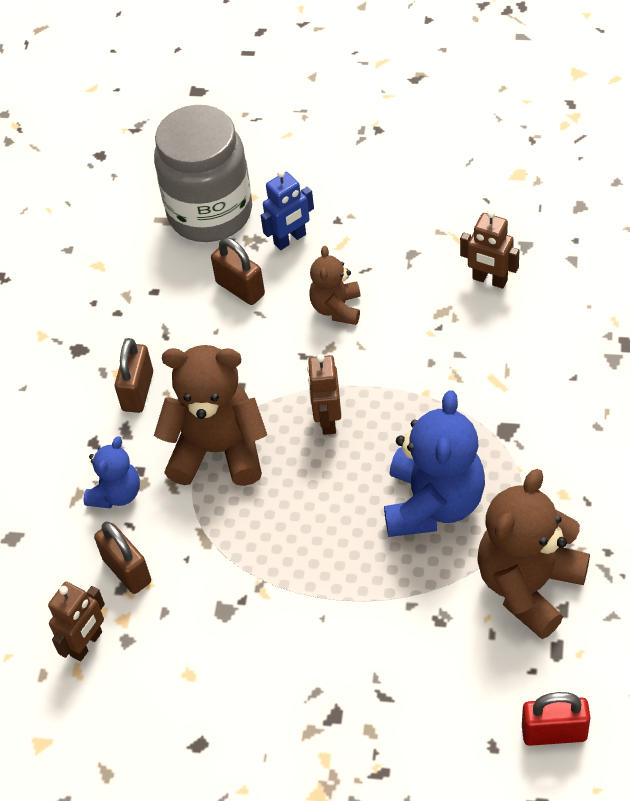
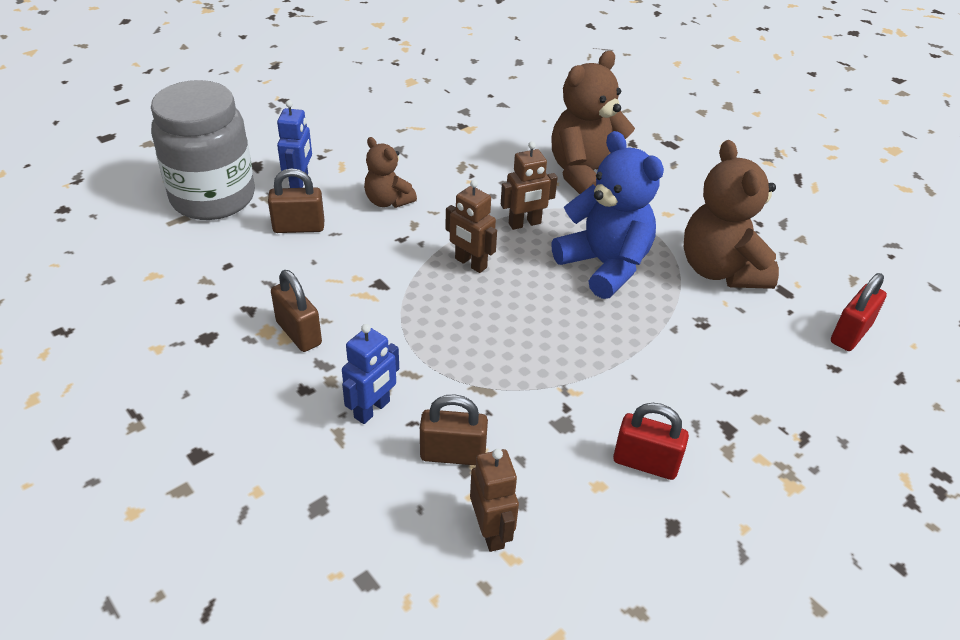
camera: 55 degrees left, 10 degrees down
(116, 494) = (372, 410): blue teddy bear -> blue robot
(218, 450) = (416, 329): brown teddy bear -> brown teddy bear (586, 175)
(240, 687) = (645, 463): none -> red padlock
(489, 280) = (468, 137): brown robot -> brown robot (525, 224)

